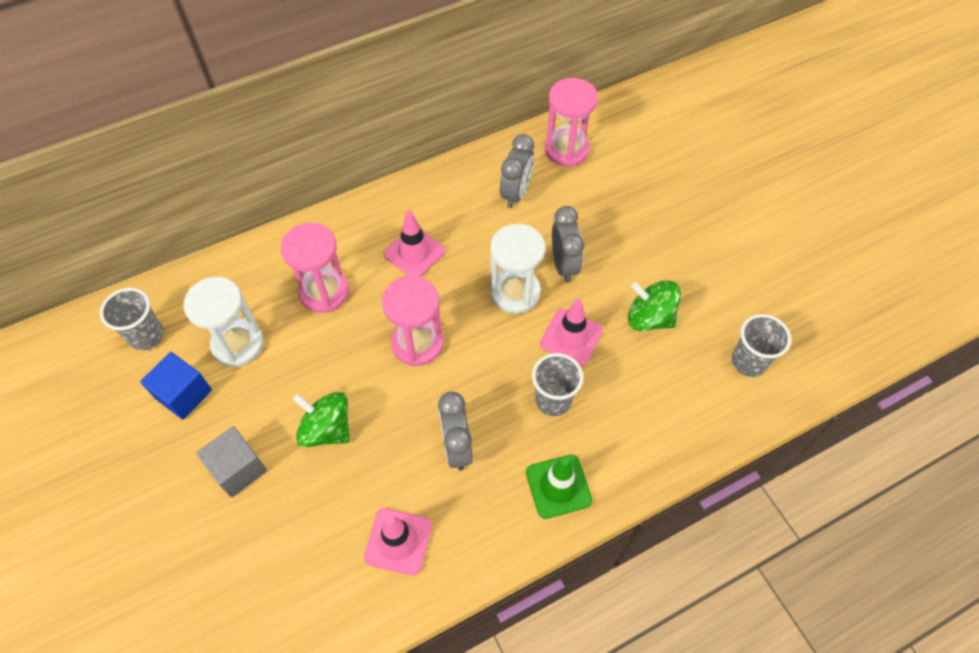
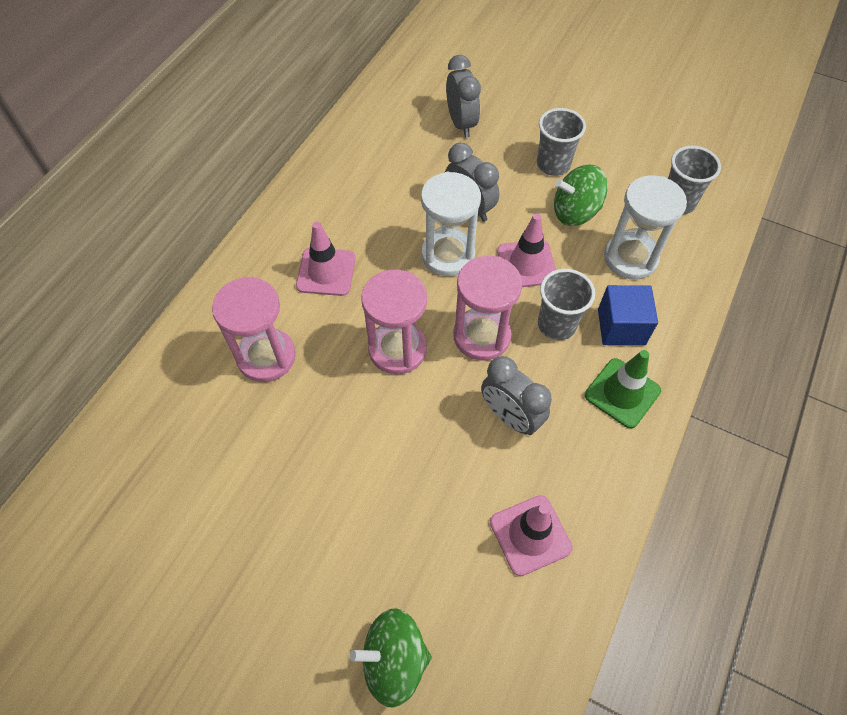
camera: 35 degrees left, 0 degrees up
(146, 336) = (104, 514): grey cup -> grey cup (553, 165)
(183, 394) = (197, 545): blue cube -> blue cube (621, 327)
(238, 344) = (216, 459): white hourglass -> white hourglass (630, 258)
(238, 469) = (319, 577): grey cube -> none
(326, 429) = (377, 480): green spinning top -> green spinning top (394, 660)
(516, 193) = (376, 171): grey clock -> grey clock (461, 123)
(566, 149) = (390, 113): pink hourglass -> pink hourglass (482, 336)

